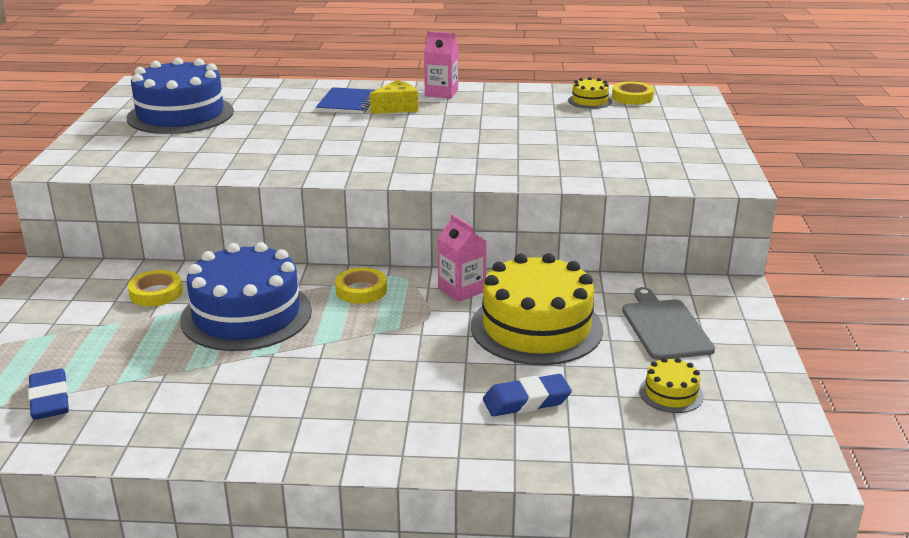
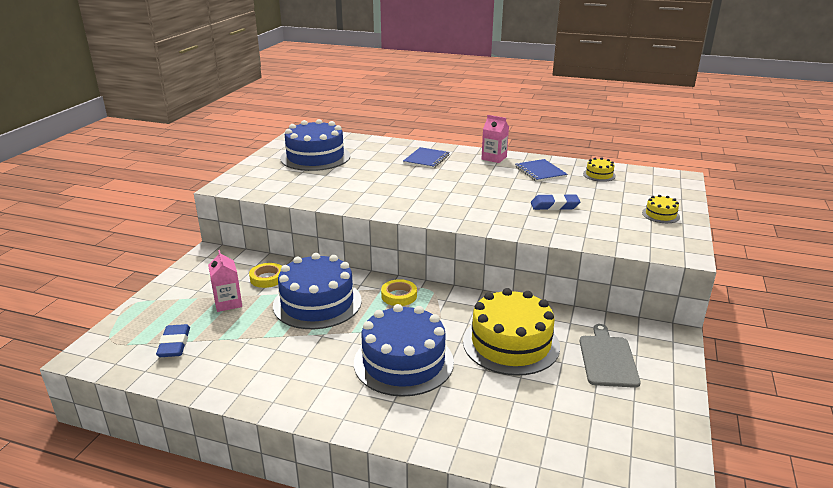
camera: 15 degrees right, 0 degrees up
(397, 108) = (458, 166): yellow cheese -> none
(402, 371) = (403, 362): none -> blue cake
(461, 290) = (468, 305): pink carton -> pink carton (228, 303)
(511, 104) = (540, 172): none -> blue notebook
(526, 401) = (482, 401): blue eraser -> blue eraser (554, 206)
(632, 97) = (632, 175): yellow tape -> none
(671, 393) = (593, 414): yellow cake -> yellow cake (660, 215)

